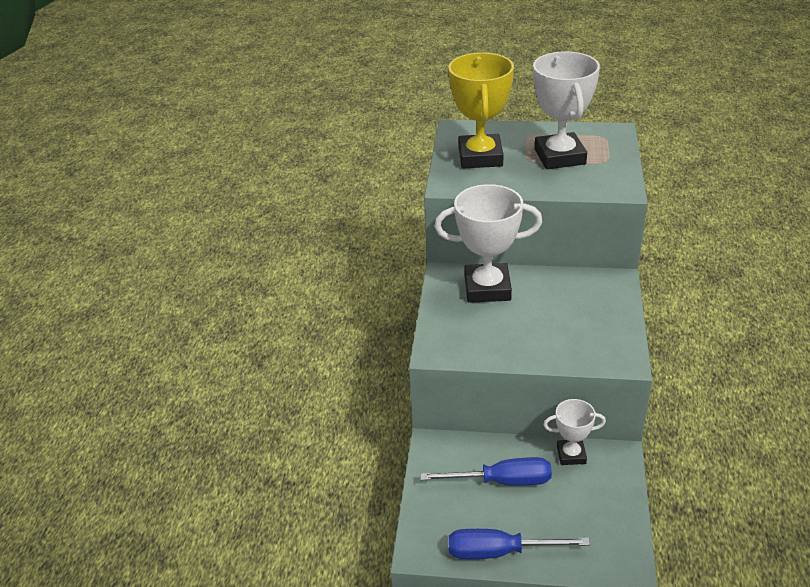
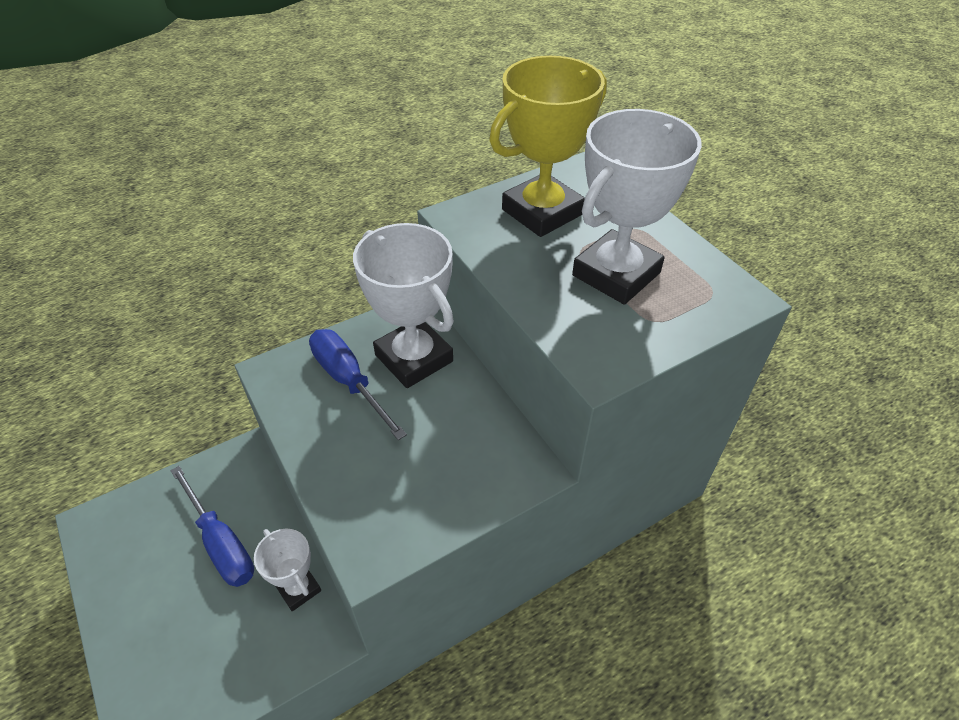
camera: 50 degrees right, 10 degrees up
(500, 552) = (115, 595): blue screwdriver -> blue screwdriver (349, 381)

